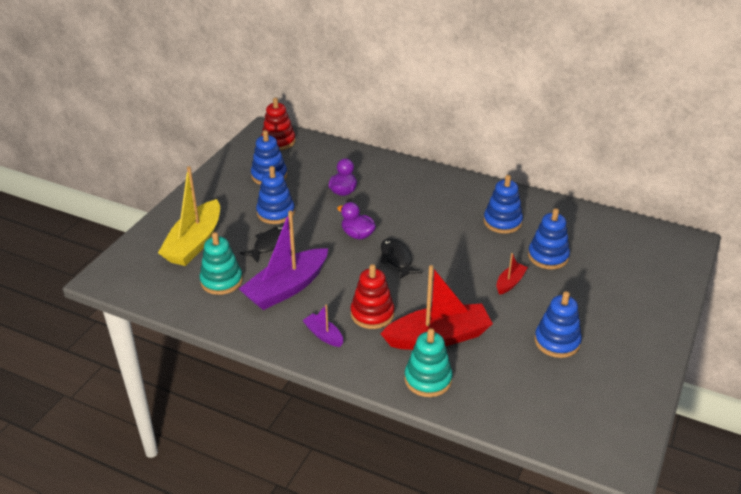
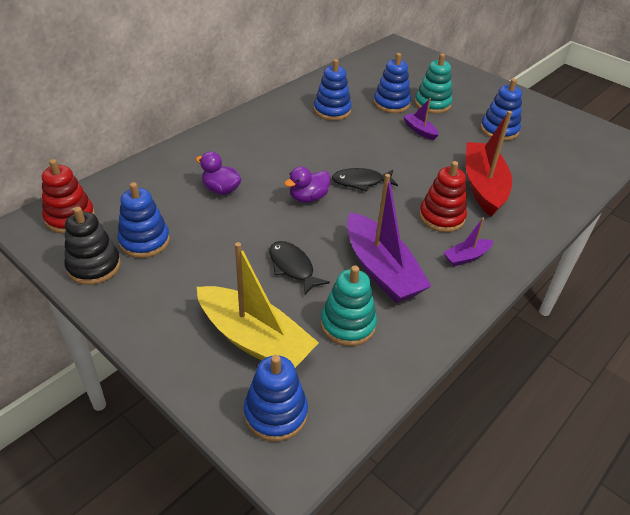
camera: 75 degrees left, 5 degrees up
(237, 165) = (94, 266): none -> black stacking toy
(275, 213) = (230, 251): blue stacking toy -> blue stacking toy (275, 413)
(428, 379) = (537, 206): turquoise stacking toy -> turquoise stacking toy (432, 104)
(510, 283) = (419, 130): red boat -> purple boat

